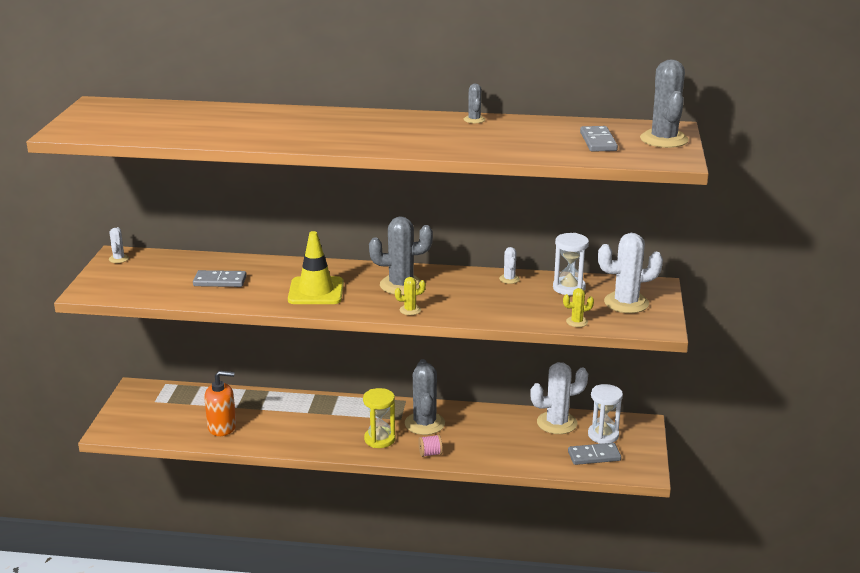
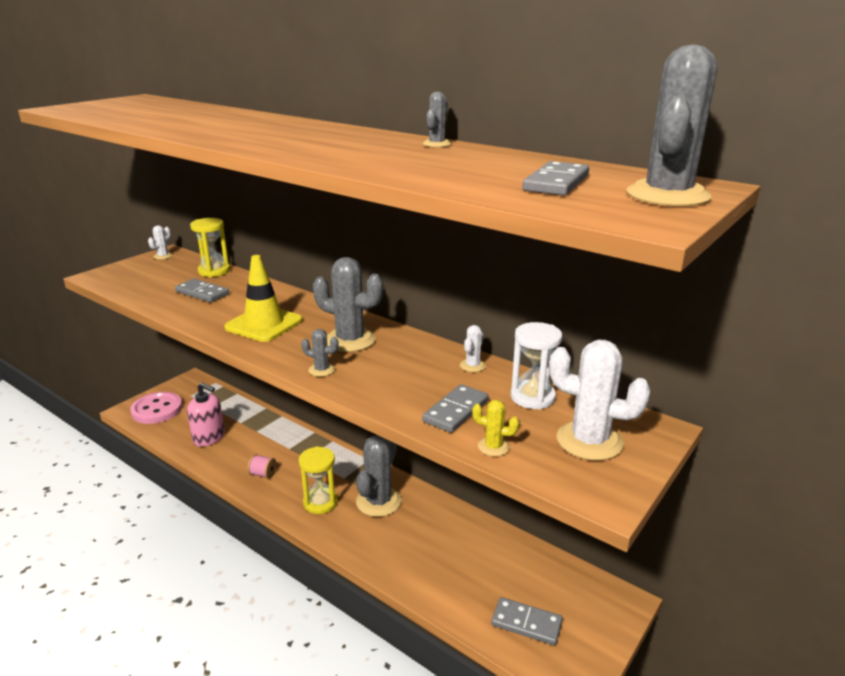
camera: 30 degrees right, 0 degrees up
(137, 422) = (157, 409): none -> pink button
(196, 260) = (214, 271): none -> yellow hourglass
(222, 427) = (209, 437): orange soap dispenser -> pink soap dispenser
(410, 310) = (321, 370): yellow cactus -> grey cactus
(430, 454) = (350, 540): pink spool -> pink spool (263, 474)
(532, 309) = (456, 411): none -> grey domino
(557, 423) = (517, 557): white cactus -> none
(603, 435) = (561, 597): white hourglass -> none

